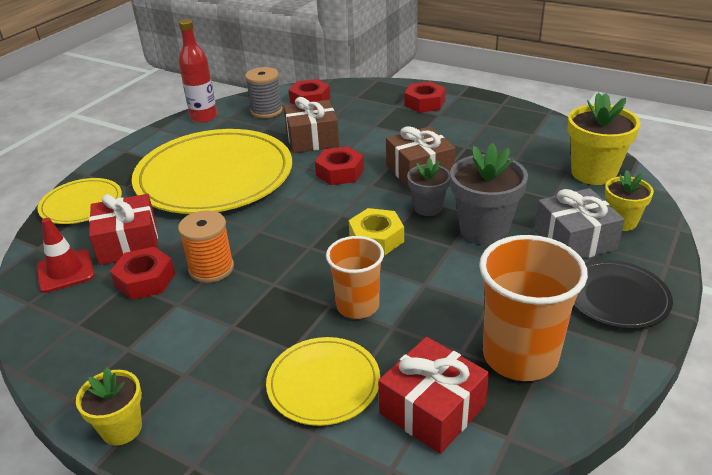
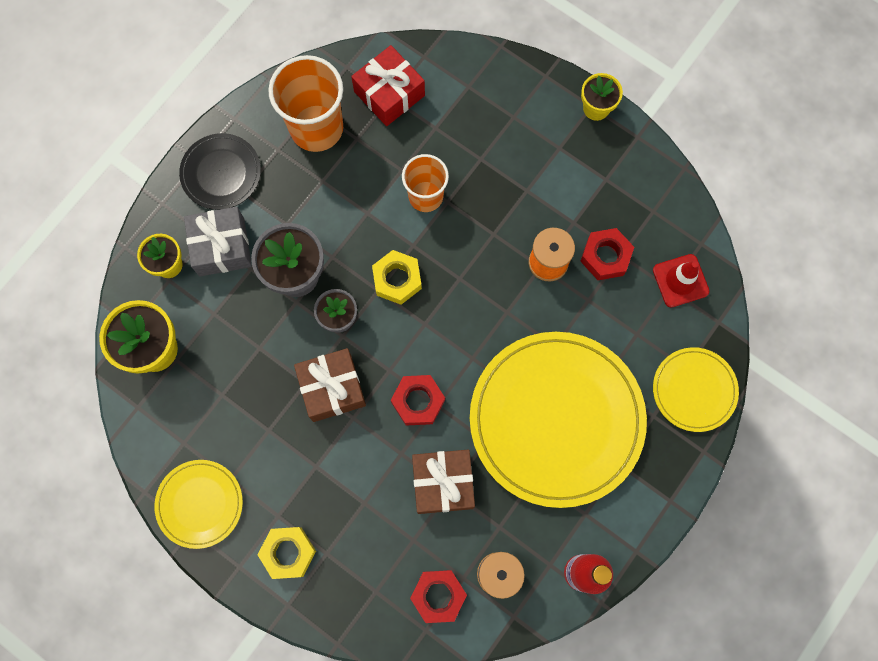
camera: 175 degrees left, 40 degrees up
(128, 243) = (630, 313): red gift -> none
(323, 383) = (459, 125): yellow plate -> yellow plate (200, 504)
(425, 103) = (288, 552): red nut -> yellow nut

